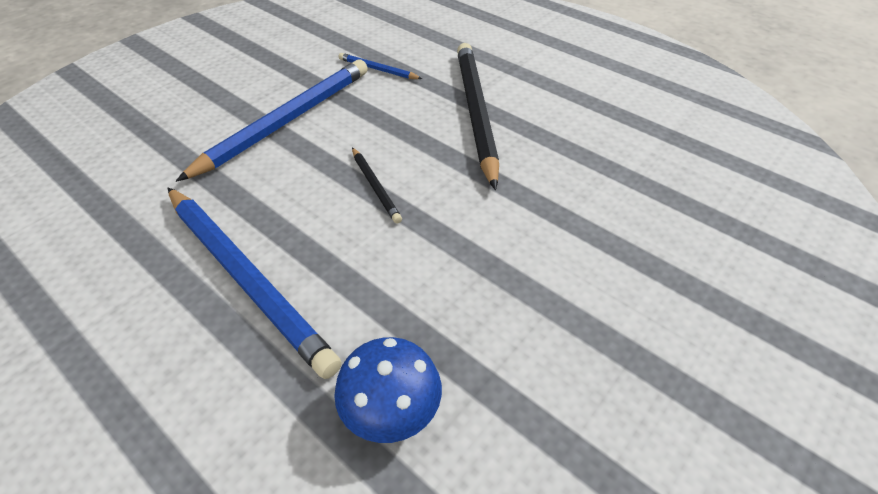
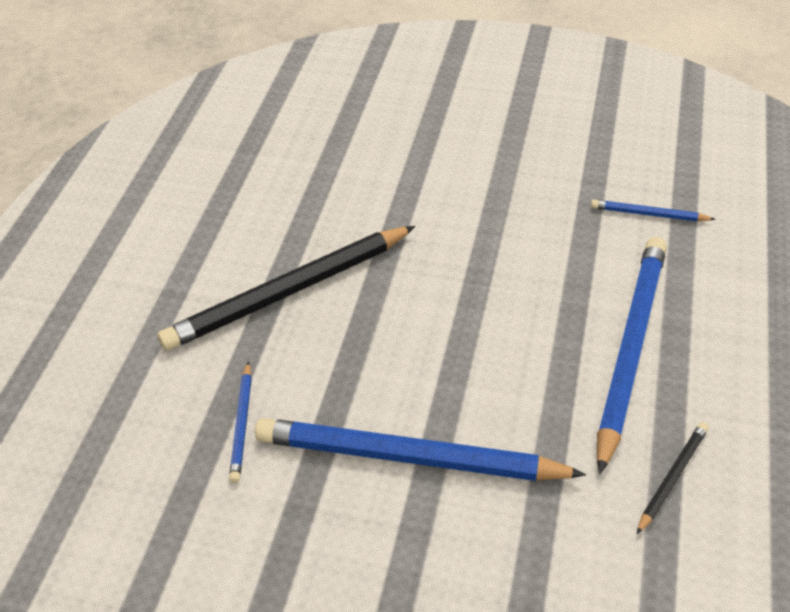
camera: 115 degrees left, 0 degrees up
(375, 186) = (460, 319): black pencil -> black pencil (672, 477)
(391, 409) = (648, 214): blue mushroom -> blue pencil

